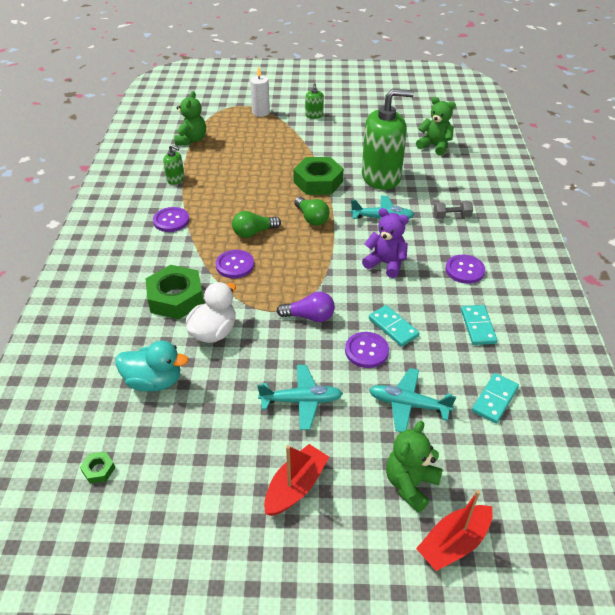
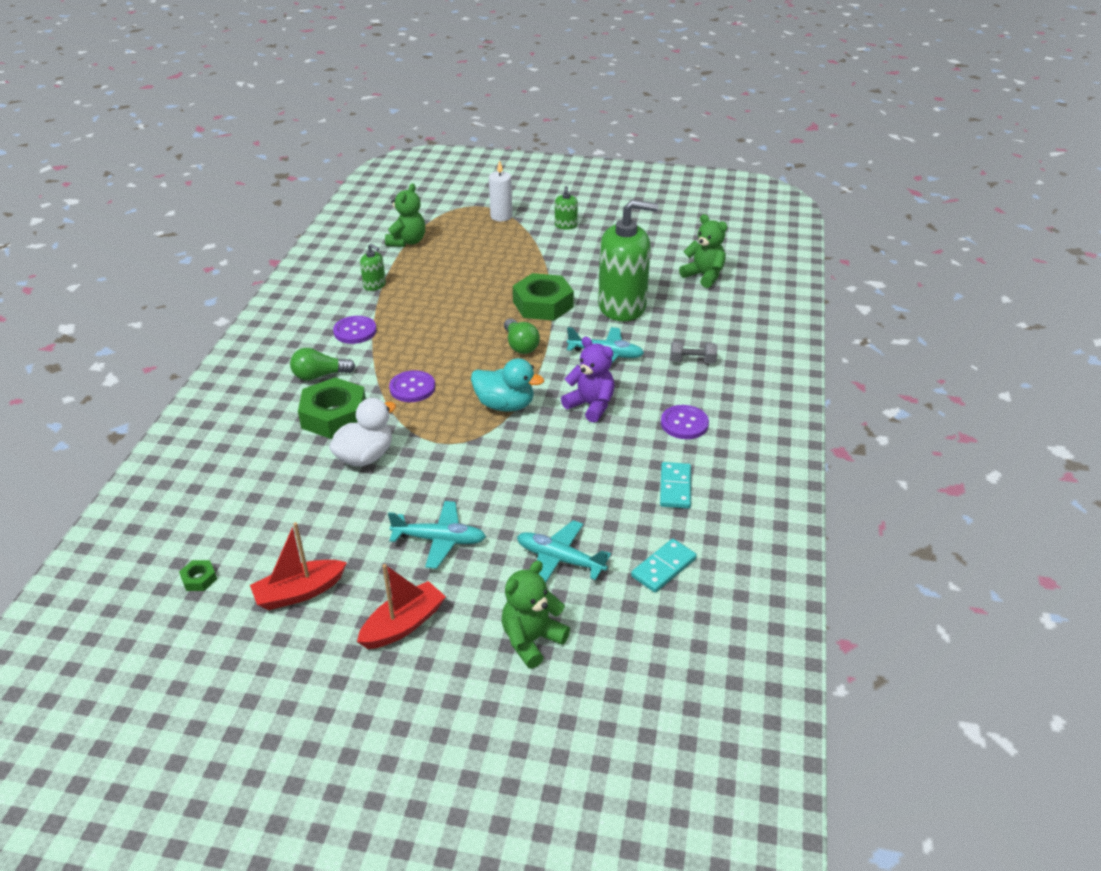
camera: 10 degrees right, 5 degrees down
(154, 381) = (283, 499): turquoise duck -> turquoise duck (505, 405)
(254, 232) = (446, 354): green light bulb -> green light bulb (319, 375)
(309, 316) = (479, 453): purple light bulb -> none
(366, 351) = (532, 497): purple button -> none
(393, 327) = (573, 476): turquoise domino -> none
(453, 543) = (558, 704): red boat -> red boat (299, 592)

